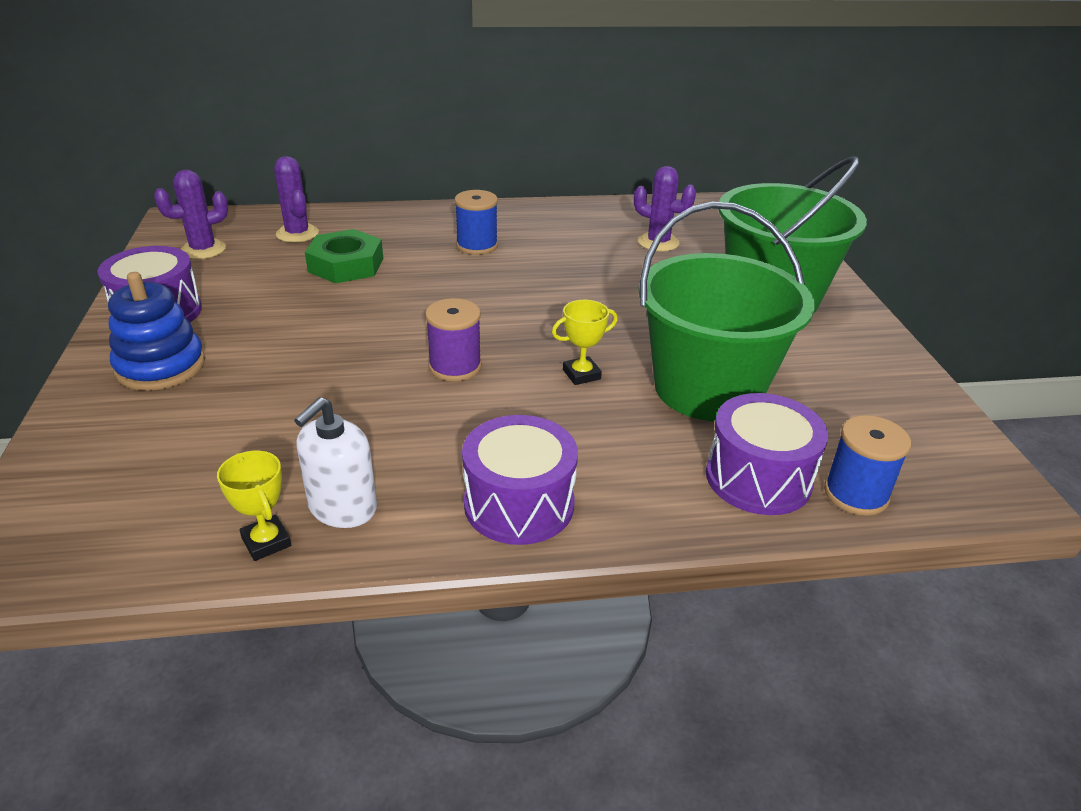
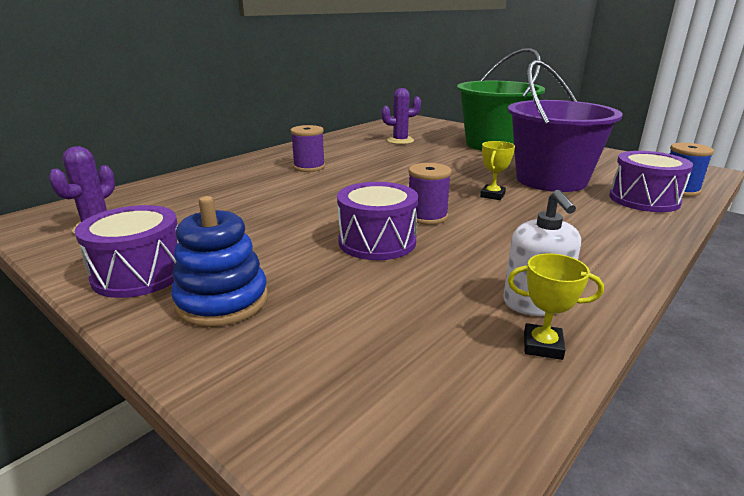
camera: 40 degrees left, 10 degrees down
(297, 234) = (165, 196): purple cactus -> none
(346, 265) = (243, 199): green nut -> none
(477, 246) = (309, 167): blue spool -> purple spool
(519, 504) = (600, 253): purple drum -> purple drum (377, 242)
(708, 388) = (551, 180): green bucket -> purple bucket

